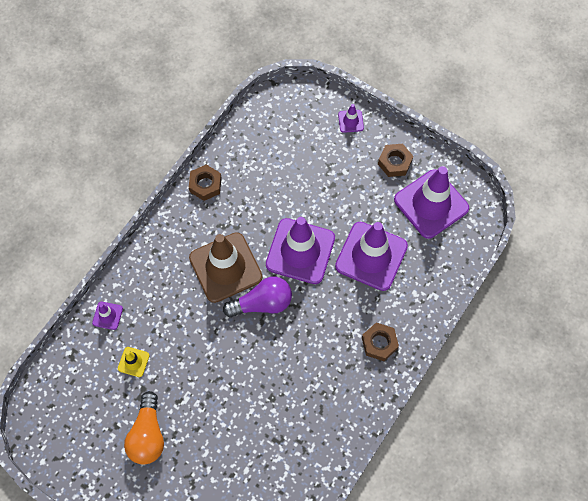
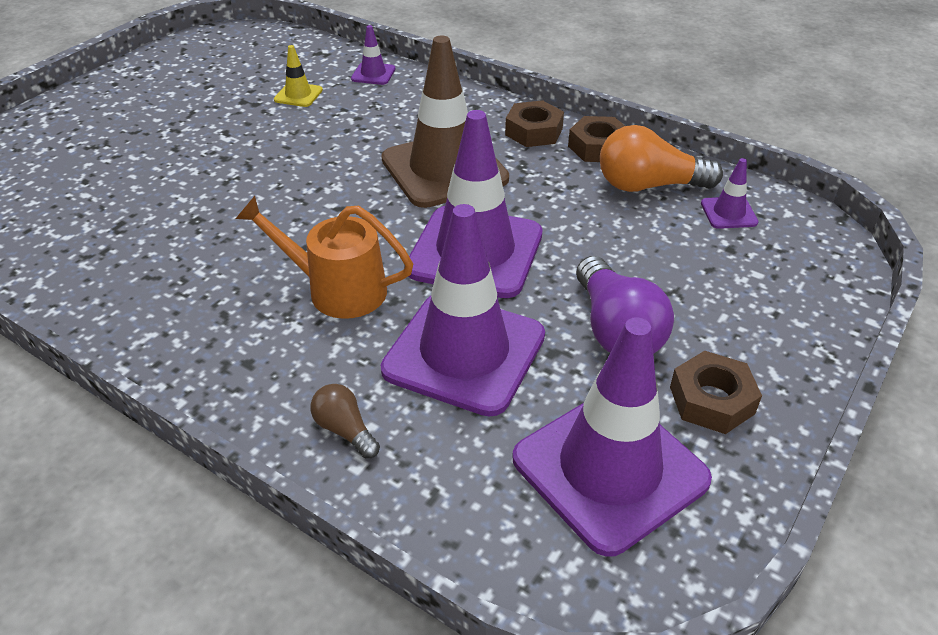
camera: 90 degrees right, 25 degrees down
(148, 435) = (184, 109): orange light bulb -> orange light bulb (648, 186)
(262, 303) = (373, 208): purple light bulb -> purple light bulb (616, 329)
(330, 315) = (337, 290): none -> orange watering can
(350, 121) = (797, 326): purple traffic cone -> purple traffic cone (728, 213)
(379, 343) = (261, 361): brown nut -> brown nut (534, 131)
(417, 302) = (345, 430): none -> brown light bulb

